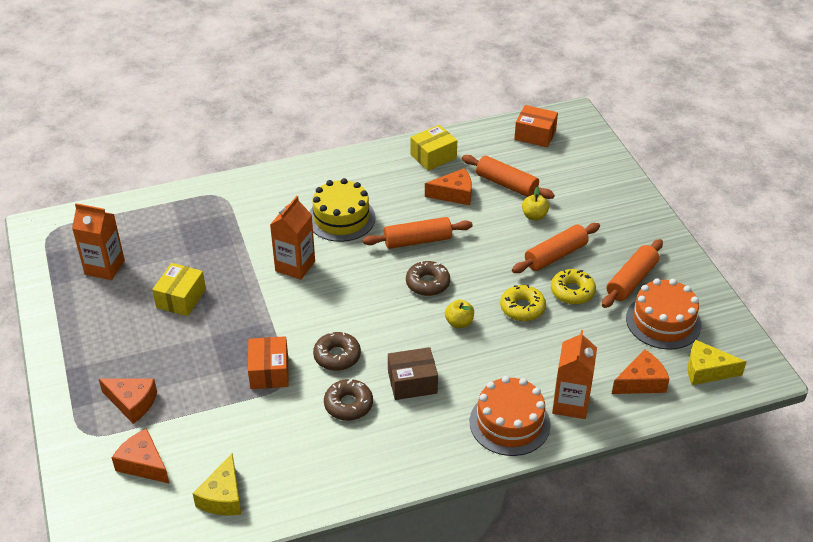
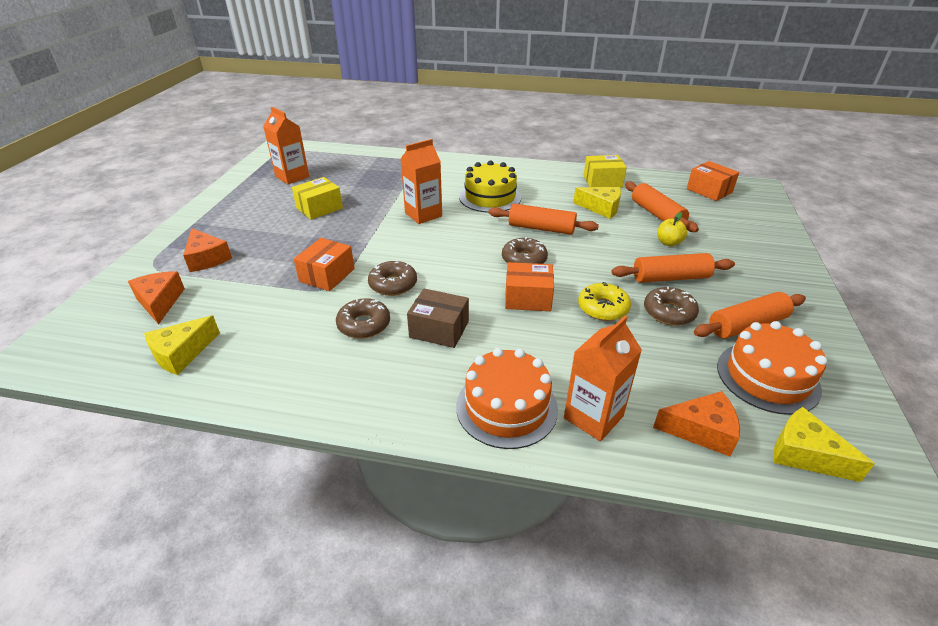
camera: 30 degrees right, 5 degrees down
(454, 194) = (601, 208): orange cheese -> yellow cheese
(459, 323) = (528, 298): yellow apple -> orange box
(572, 291) = (669, 312): yellow donut -> brown donut

